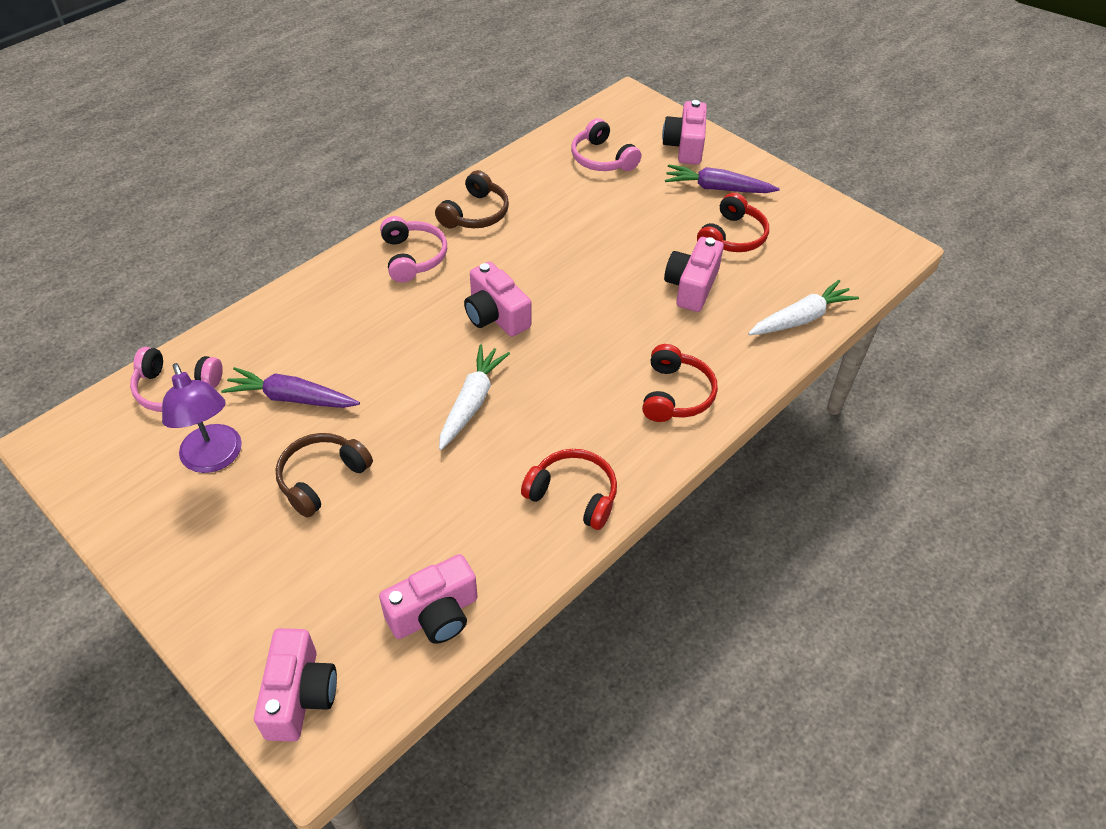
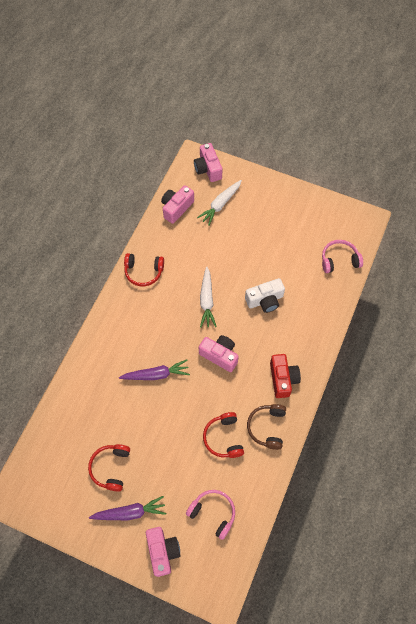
camera: 160 degrees right, 15 degrees up
(214, 459) = (298, 235): purple lamp -> none
(291, 398) = (287, 274): purple carrot -> purple carrot (156, 374)
(322, 478) = (249, 243): brown headphones -> none
(364, 368) = (265, 300): none -> white camera
(413, 257) = (283, 379): pink headphones -> red camera
(675, 394) = (114, 339): red headphones -> red headphones (224, 438)
(691, 286) = (124, 416): pink camera -> none
(801, 318) = (60, 414): white carrot -> white carrot (220, 204)

